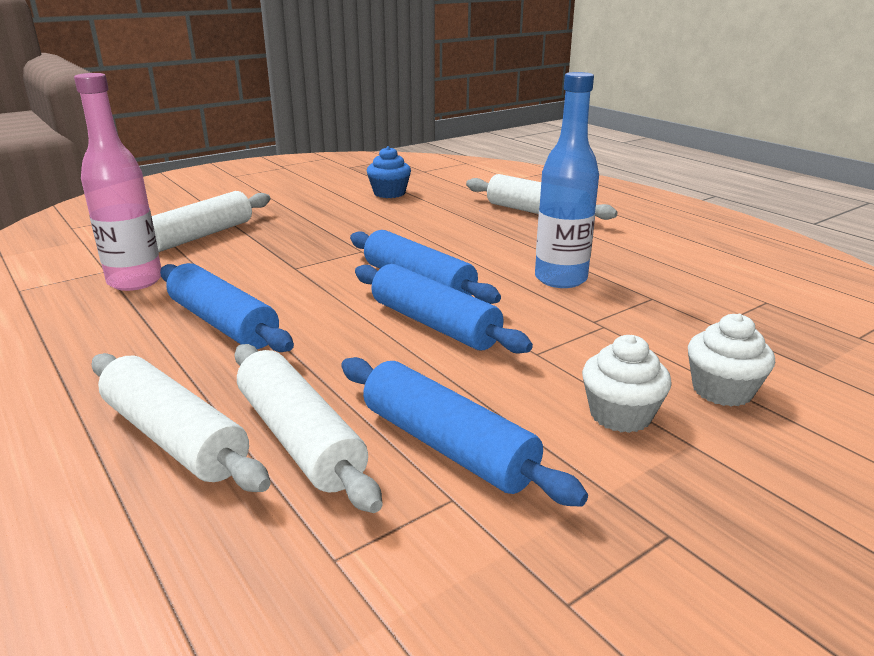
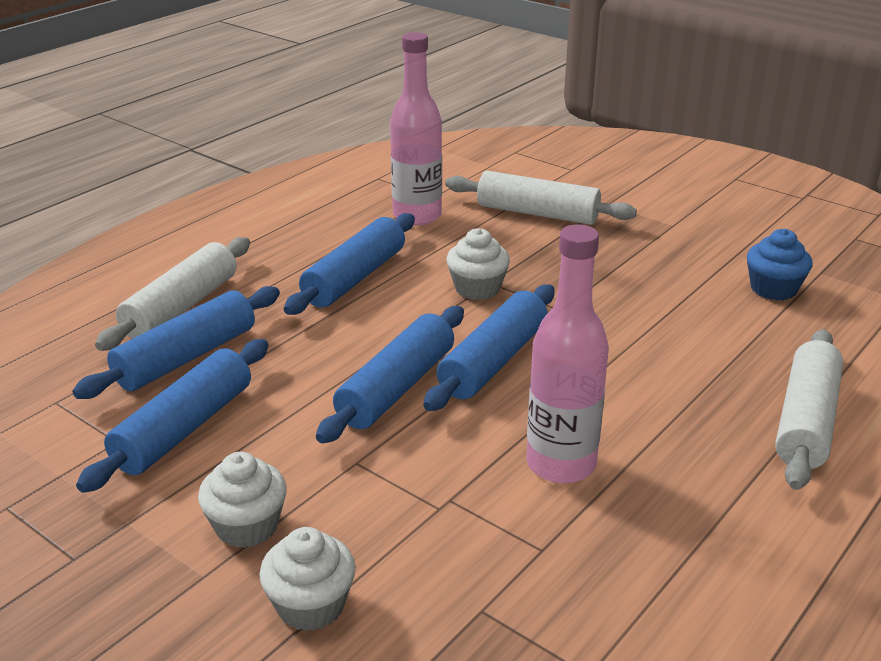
camera: 75 degrees right, 5 degrees up
(300, 438) = (186, 357): white rolling pin -> blue rolling pin
(301, 274) = (477, 288): none -> white cupcake
(560, 279) = (561, 464): blue bottle -> pink bottle

